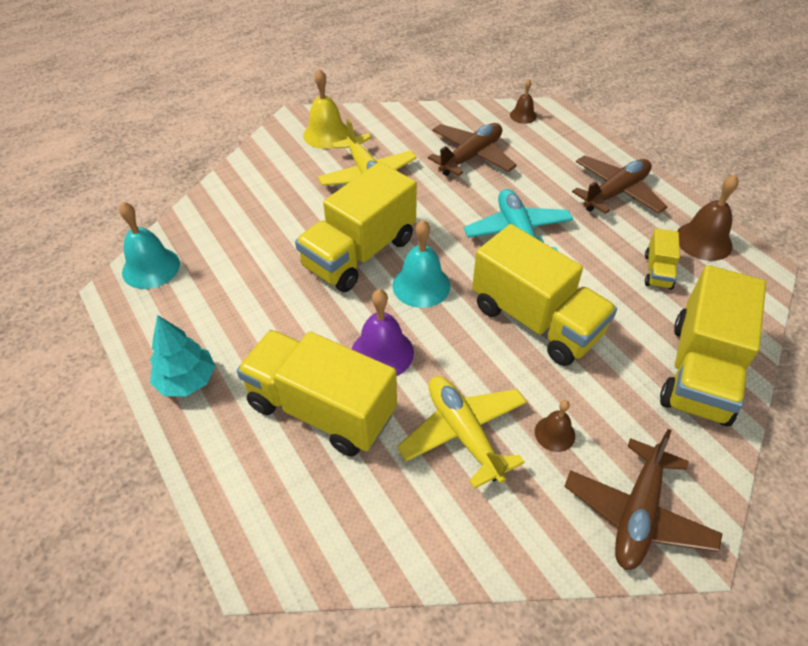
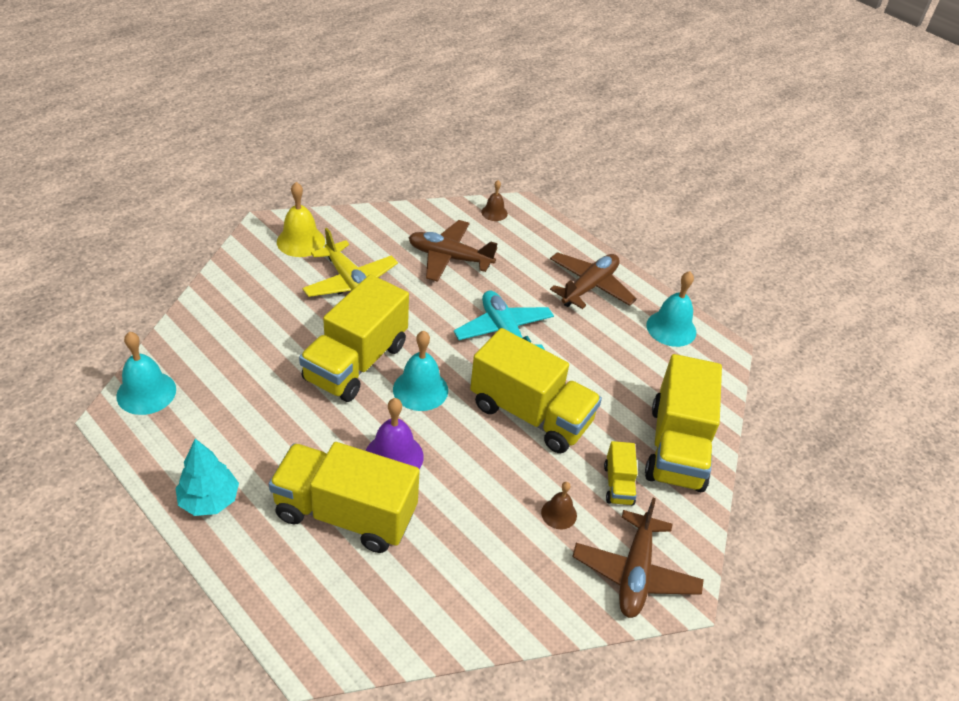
camera: 15 degrees left, 5 degrees down
(463, 433) = (479, 522): yellow plane -> none
(471, 156) = (449, 258): brown plane -> brown plane turned 105 degrees counterclockwise
(658, 271) = (634, 360): yellow truck -> yellow truck (618, 484)
(703, 241) = (671, 328): brown bell -> turquoise bell

